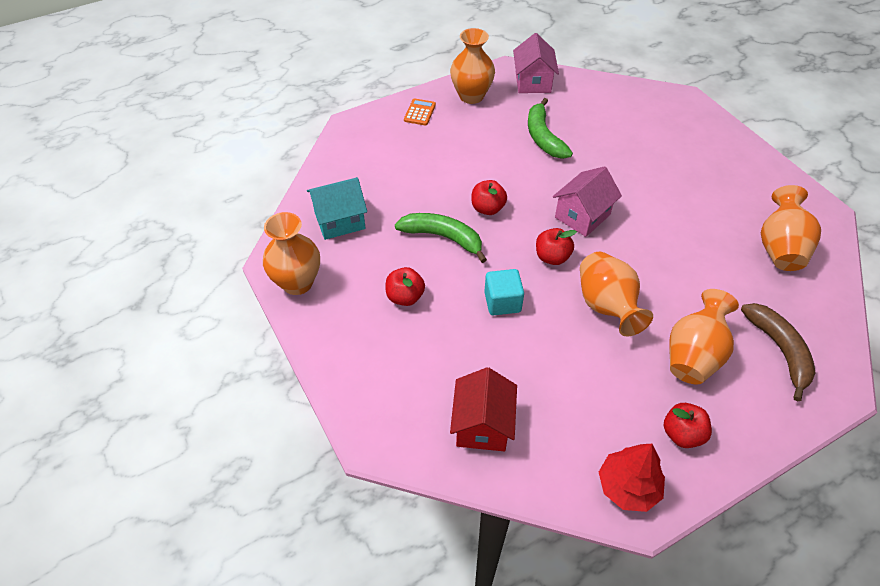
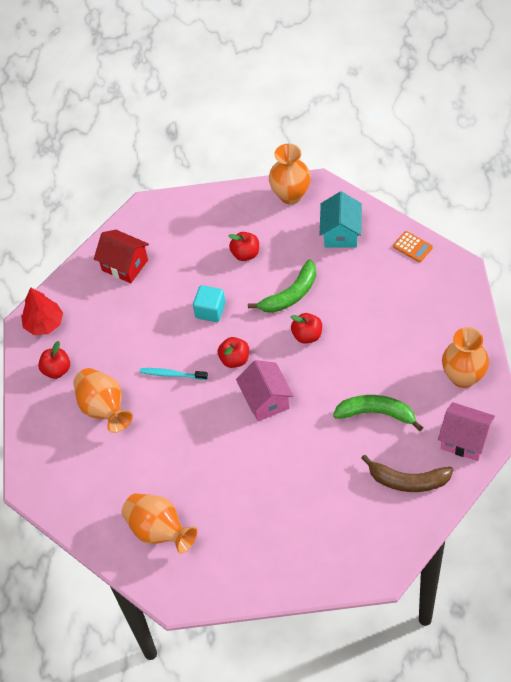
camera: 120 degrees right, 5 degrees up
(419, 112) = (455, 326): orange calculator -> orange calculator (412, 247)
(606, 306) = (172, 374): orange vase -> turquoise toothbrush
(779, 350) = (77, 467): brown banana -> brown banana (408, 481)

